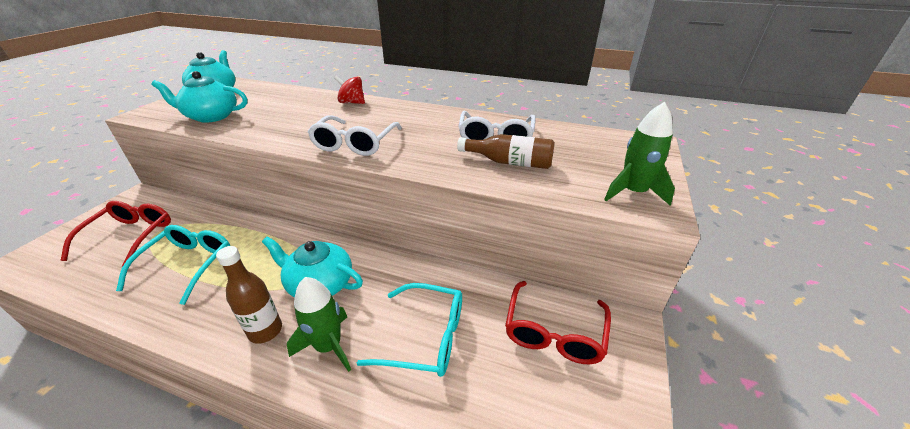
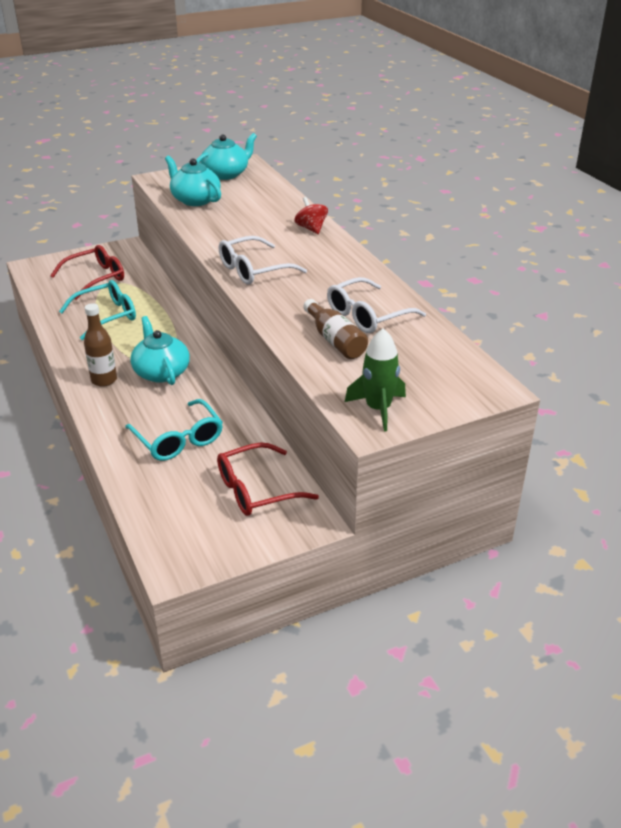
camera: 45 degrees right, 0 degrees up
(328, 346) = (124, 409): green rocket -> none

